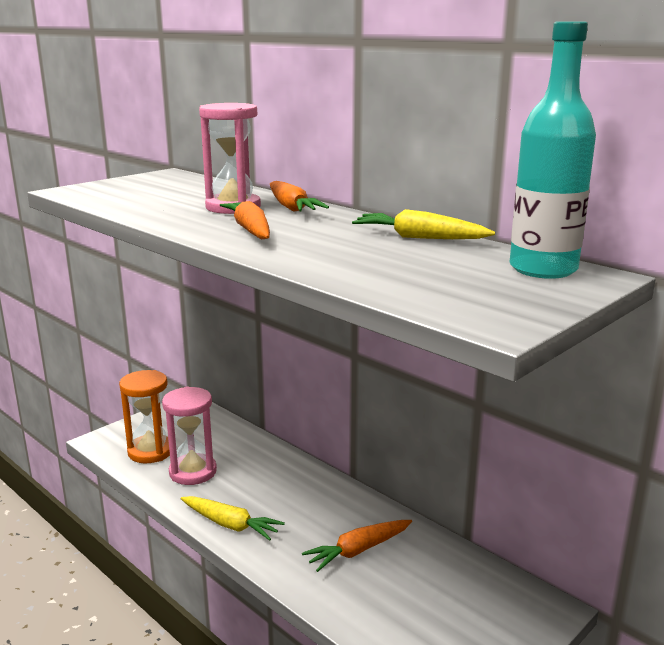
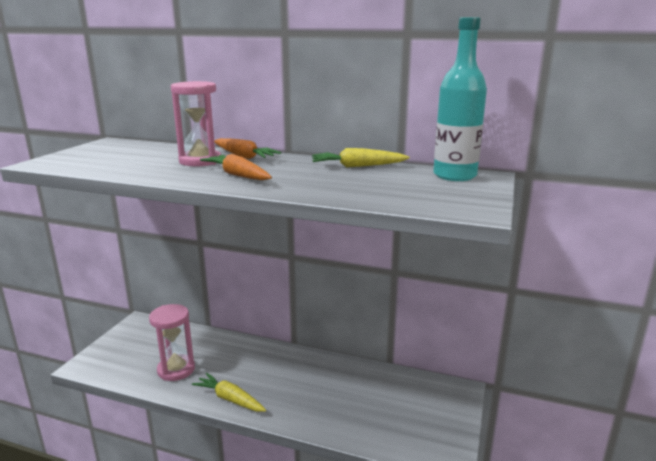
camera: 25 degrees left, 0 degrees up
(150, 451) = (131, 363): orange hourglass -> none
(230, 525) = (230, 399): yellow carrot -> yellow carrot turned 150 degrees counterclockwise
(358, 550) = (329, 390): orange carrot -> none

